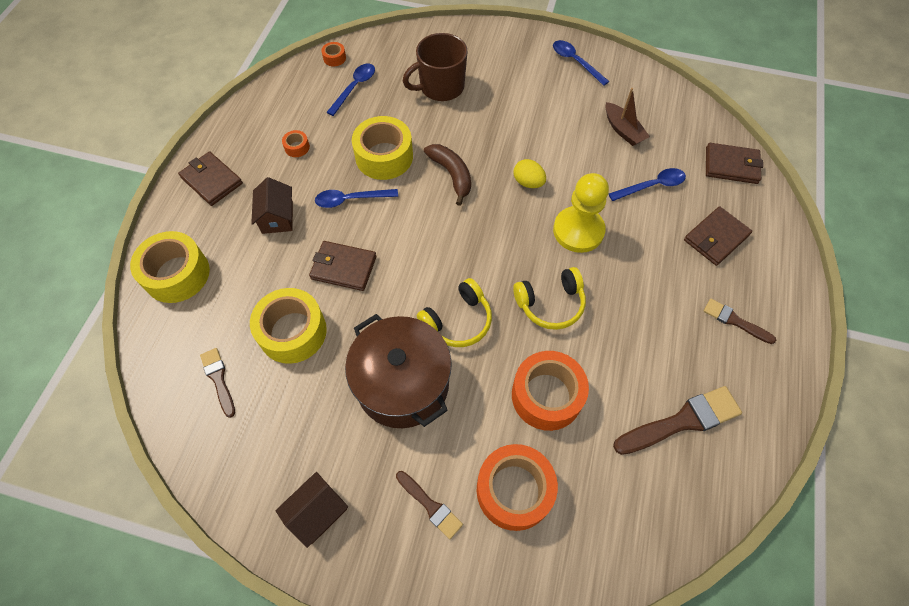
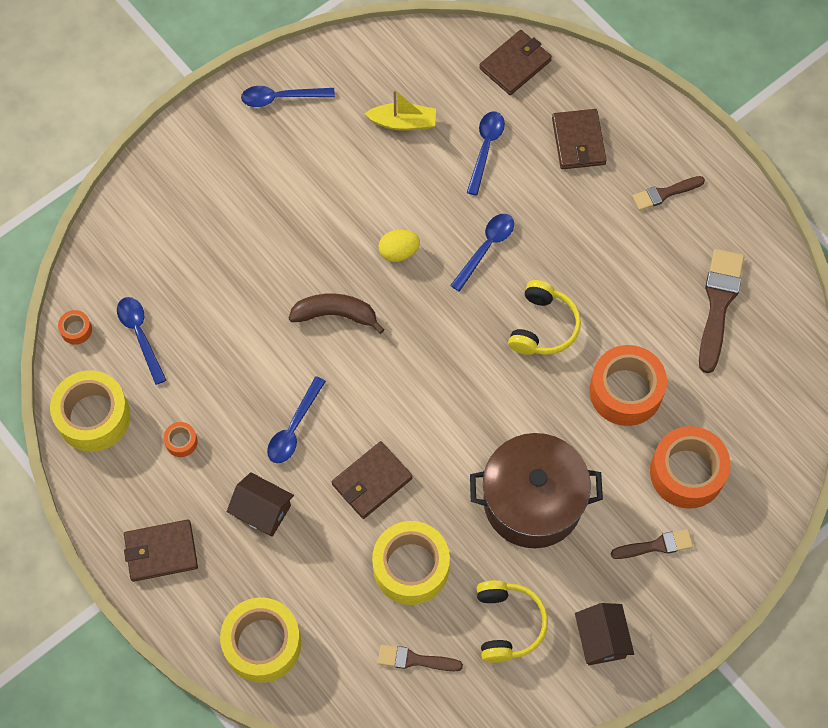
camera: 55 degrees left, 5 degrees up
(384, 156) = (262, 363): yellow tape -> yellow tape (93, 416)
(441, 87) = (210, 249): brown mug -> none
(458, 321) = (503, 415): yellow headphones -> yellow headphones (508, 624)
(578, 231) = (486, 248): yellow pawn -> blue spoon
(623, 130) = (403, 122): brown boat -> yellow boat

